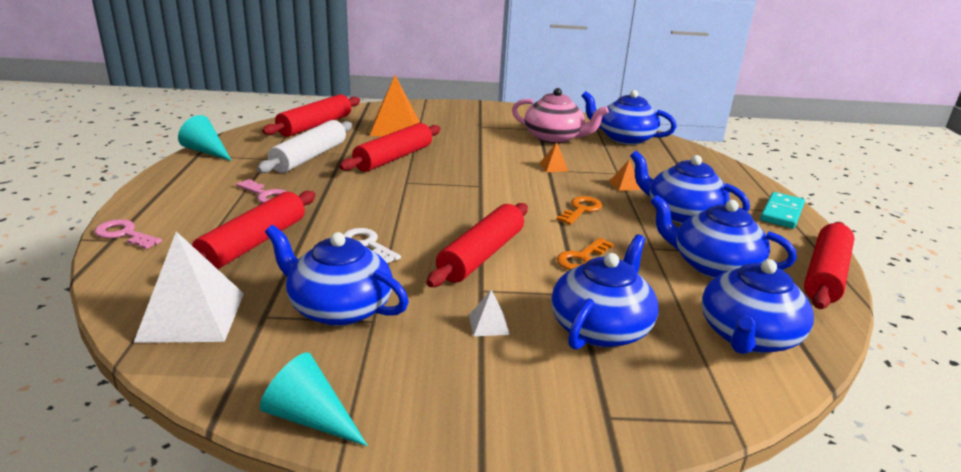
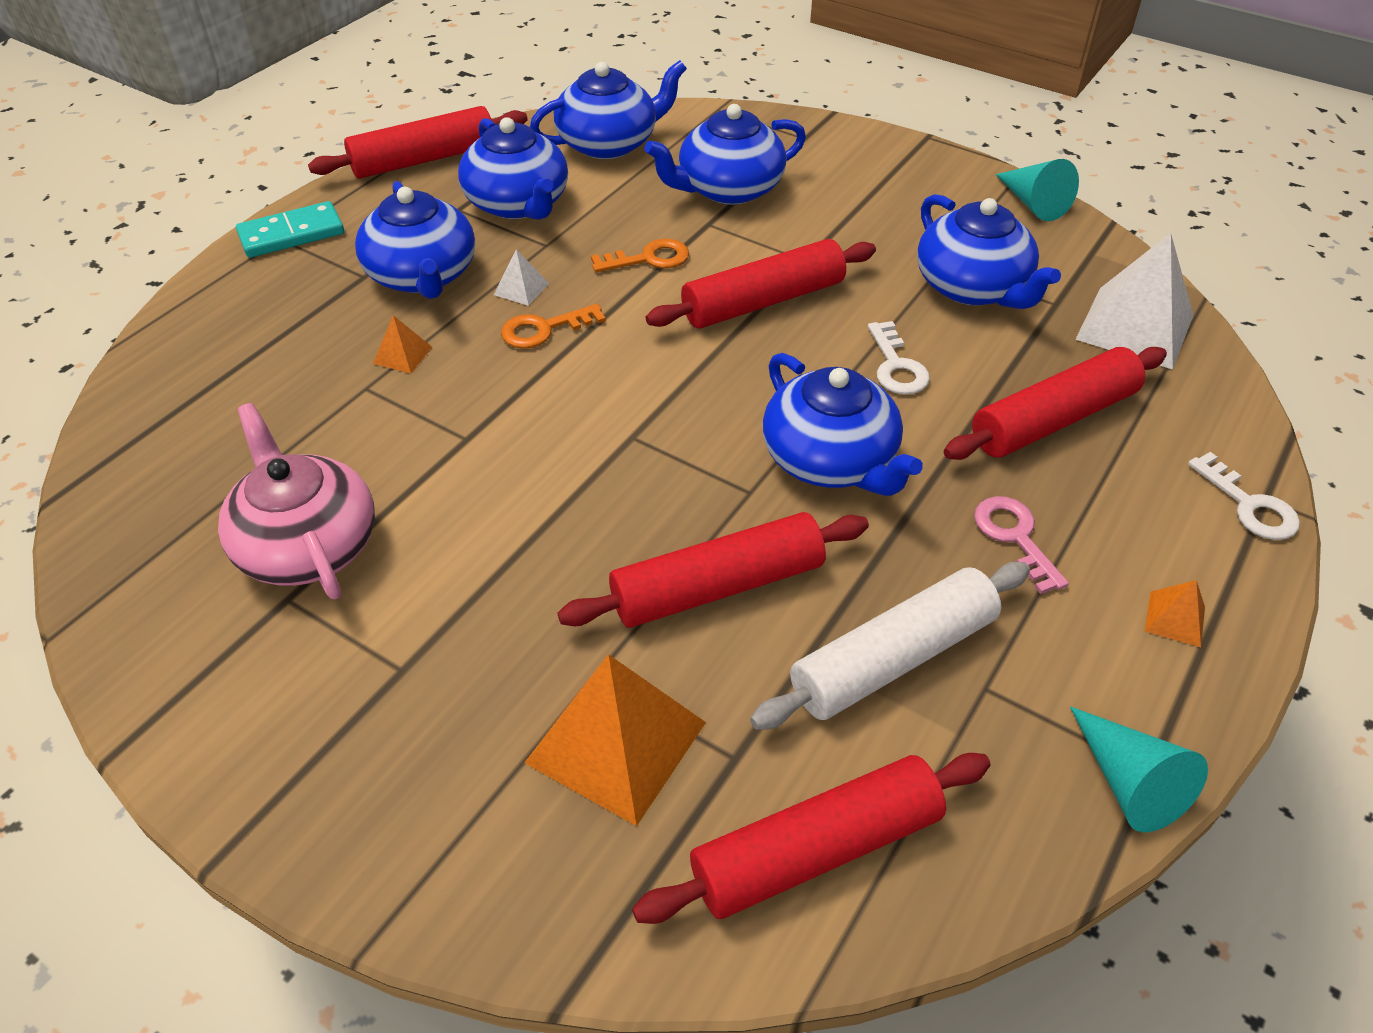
camera: 145 degrees left, 20 degrees up
(124, 234) = (1249, 505): pink key -> white key
(488, 324) = (831, 224): white pyramid -> white pyramid (521, 289)
(554, 167) = (448, 442): orange pyramid -> orange pyramid (1175, 618)
(624, 138) = (172, 487): blue teapot -> blue teapot (830, 460)

